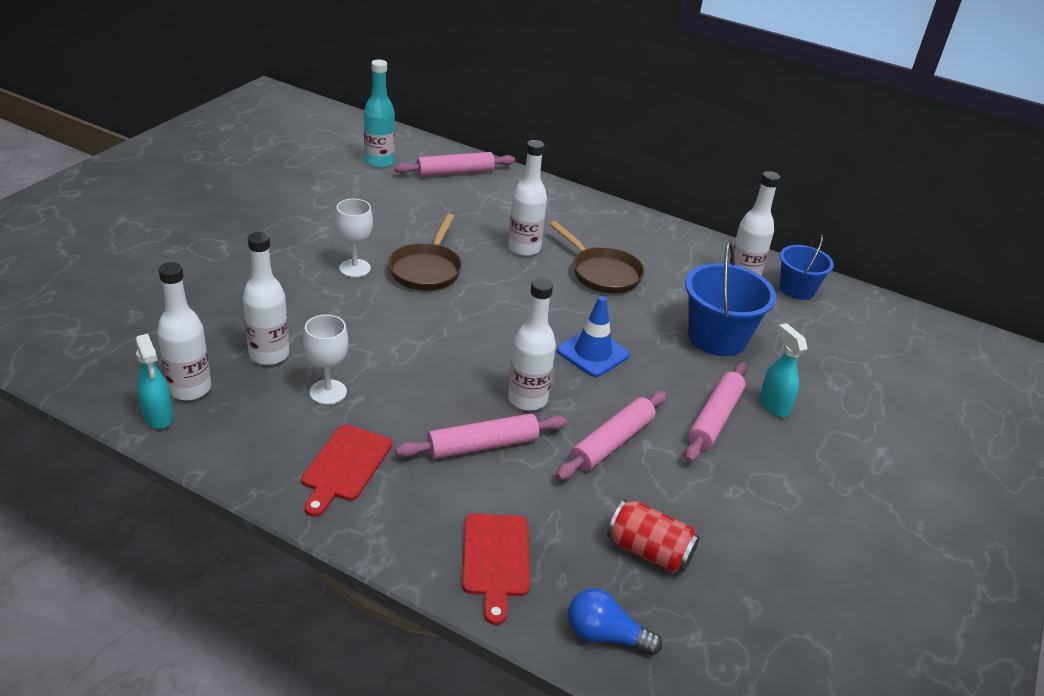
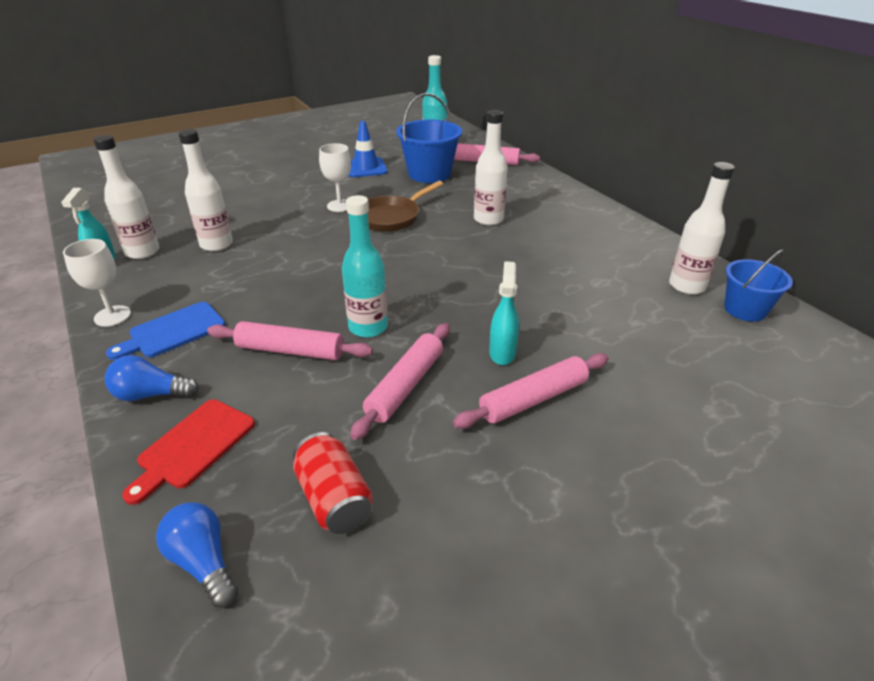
camera: 35 degrees right, 0 degrees up
(328, 392) = (224, 278): white goblet -> white goblet (112, 316)
(345, 466) = (173, 331): red cutting board -> blue cutting board
(402, 532) = (151, 394): none -> blue light bulb
(527, 399) = (368, 327): white bottle -> turquoise bottle
(592, 353) = (466, 308): blue traffic cone -> blue traffic cone (366, 168)
(602, 273) = (541, 251): brown pan -> none
(612, 442) = (405, 386): pink rolling pin -> pink rolling pin turned 45 degrees counterclockwise
(717, 337) = (608, 328): blue bucket -> blue bucket (429, 174)
(773, 405) = (614, 408): turquoise spray bottle -> turquoise spray bottle (502, 353)

